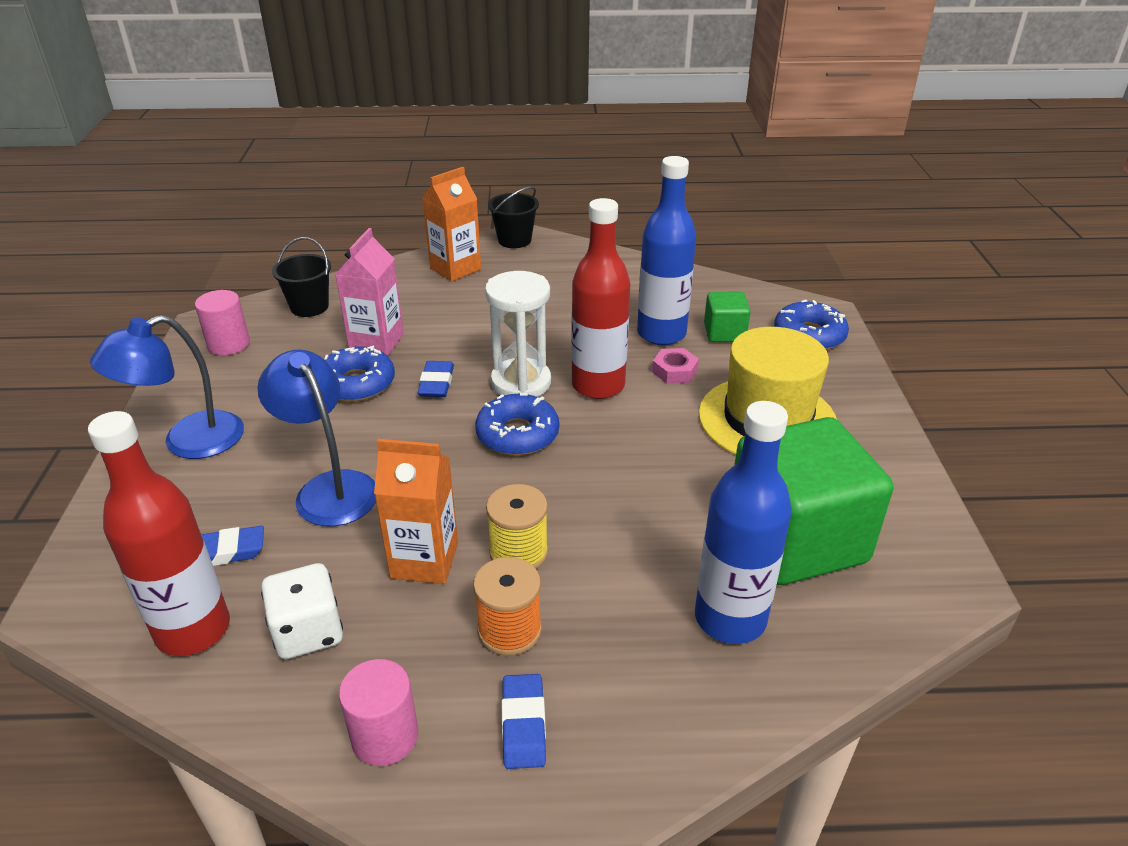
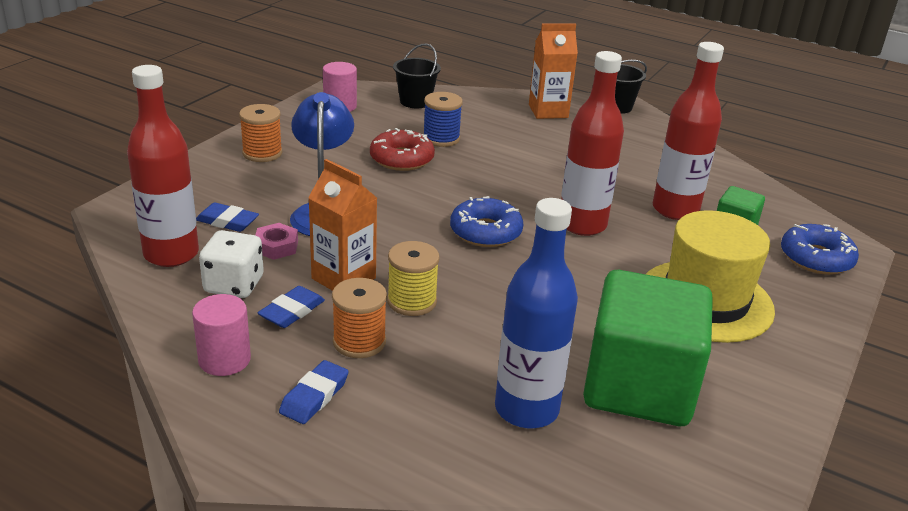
camera: 30 degrees right, 5 degrees down
(188, 442) = (262, 153): blue lamp -> orange spool
(356, 383) = (402, 159): blue donut -> red donut
(376, 342) = (441, 138): pink carton -> blue spool
(436, 383) = (458, 179): blue eraser -> blue eraser (292, 311)
(521, 383) = (522, 201): white hourglass -> none
(661, 334) = (675, 210): blue bottle -> red bottle
(674, 371) = (658, 238): pink nut -> pink nut (276, 246)

